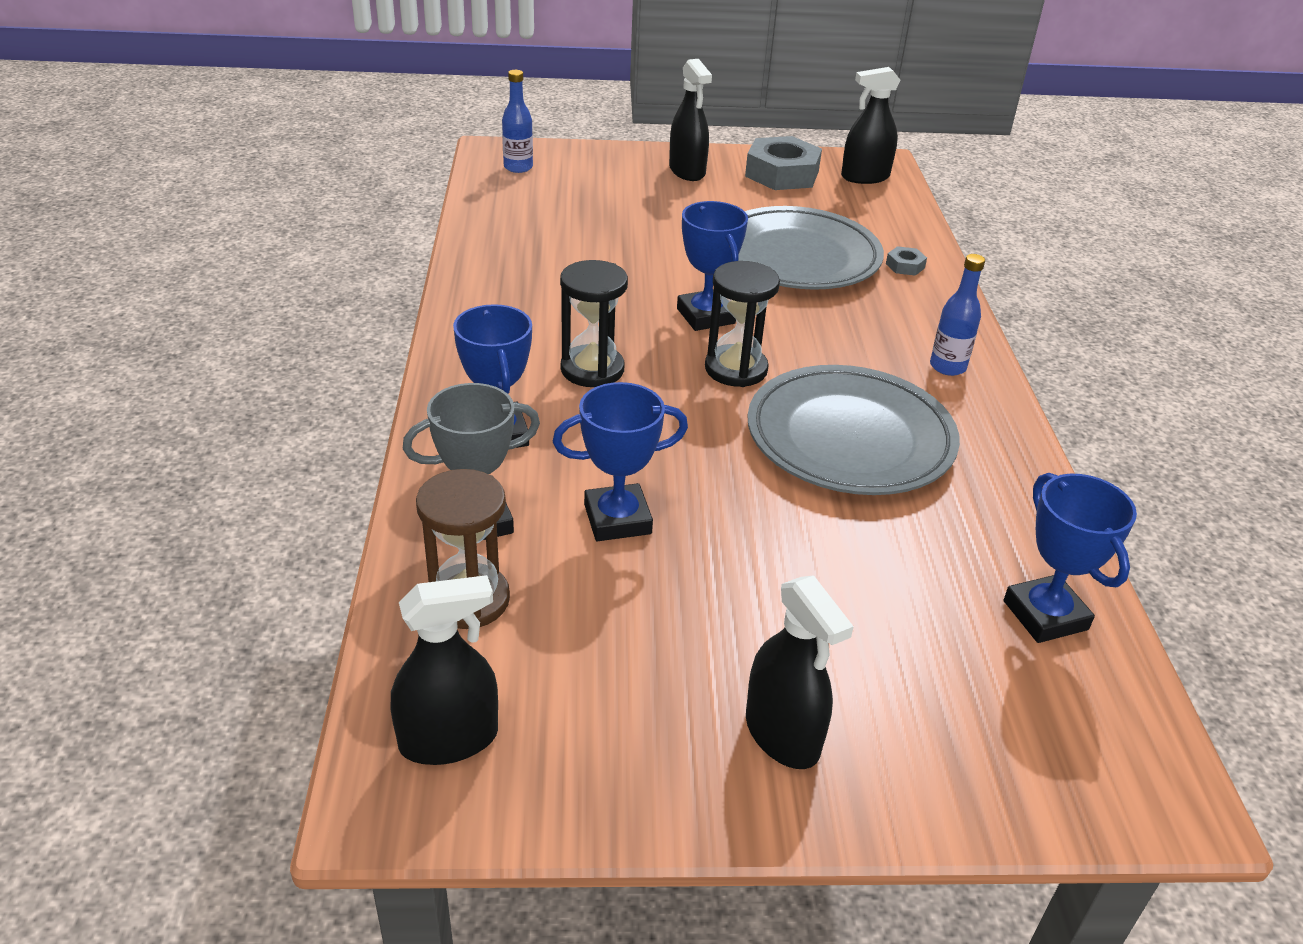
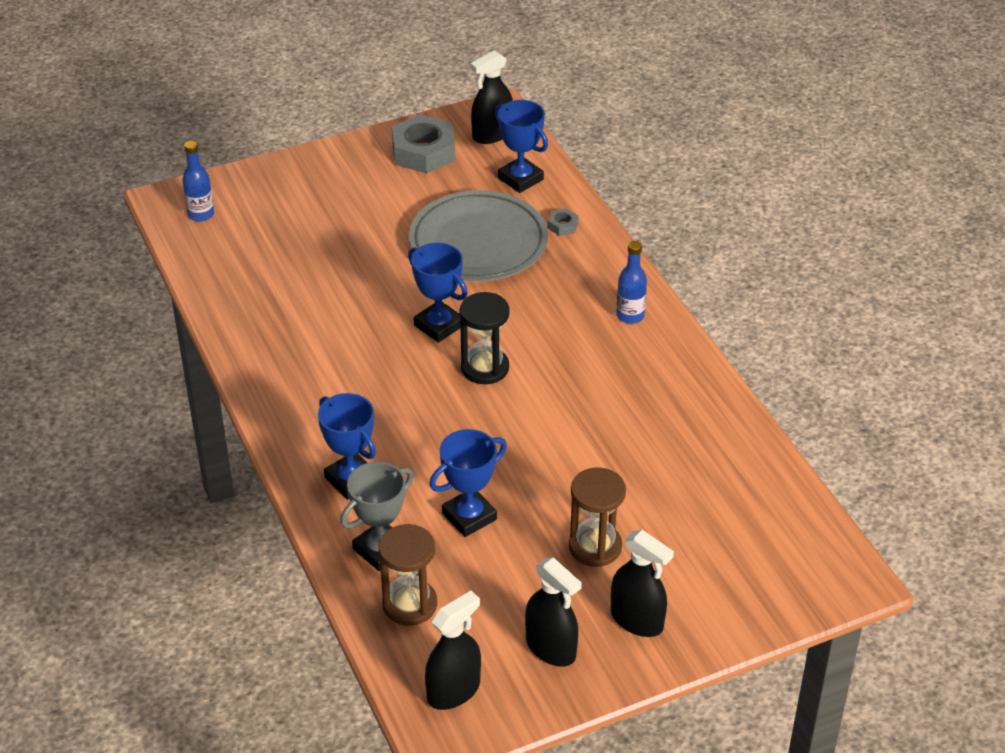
camera: 20 degrees left, 5 degrees up
(592, 369) = (384, 403): black hourglass -> none
(687, 171) = (344, 173): black spray bottle -> black spray bottle (551, 648)
(769, 611) = (595, 547): none -> brown hourglass
(850, 438) = (589, 401): grey plate -> none
(1045, 615) = (756, 492): blue trophy -> blue trophy (520, 179)

